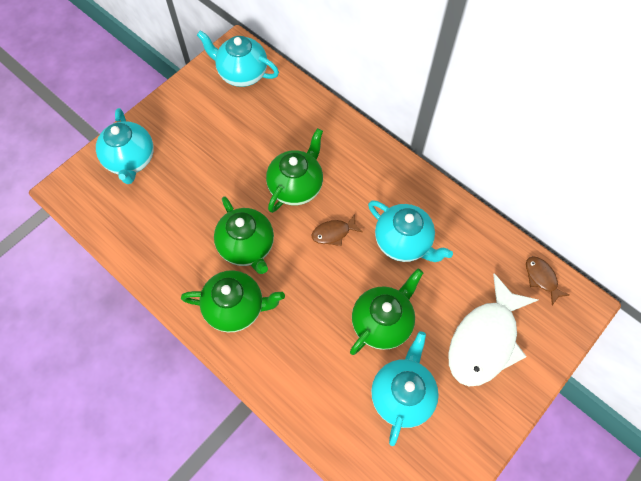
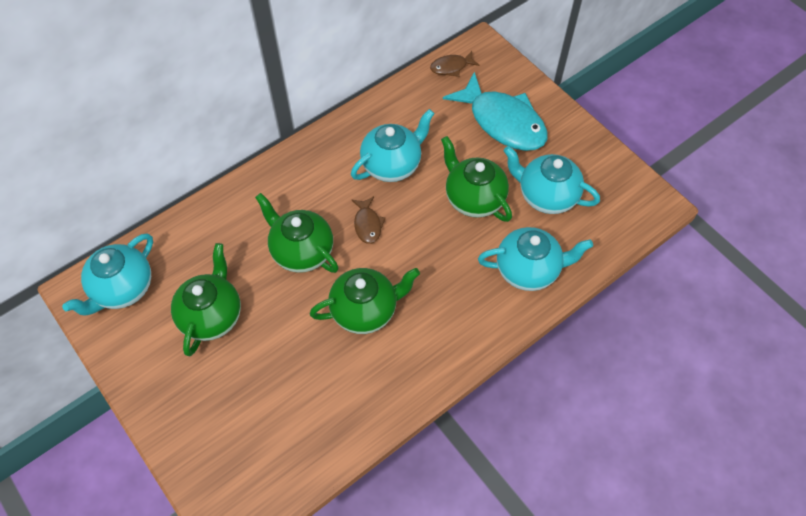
camera: 80 degrees left, 5 degrees down
(131, 160) = (212, 434): turquoise teapot -> turquoise teapot (528, 270)
(236, 308) = (436, 330): green teapot -> green teapot (212, 315)
(485, 340) = (503, 122): white fish -> turquoise fish

